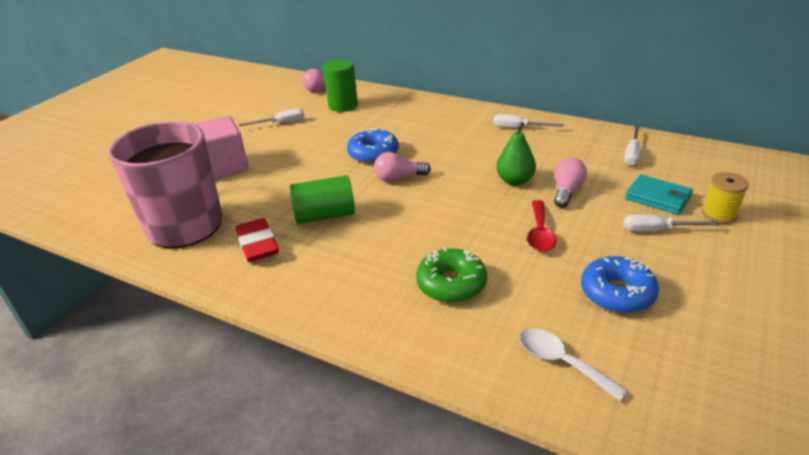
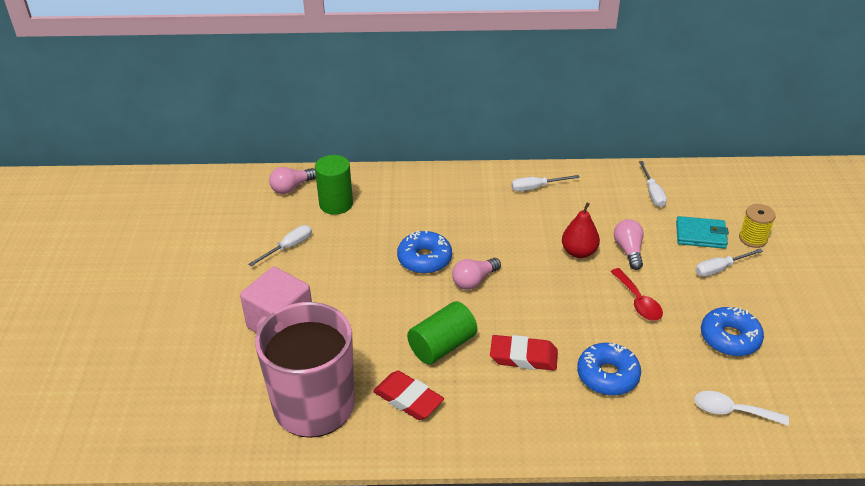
camera: 30 degrees left, 5 degrees up
(386, 244) = (523, 357): none -> red eraser
(451, 284) = (607, 375): green donut -> blue donut
(515, 181) = (579, 252): green pear -> red pear

